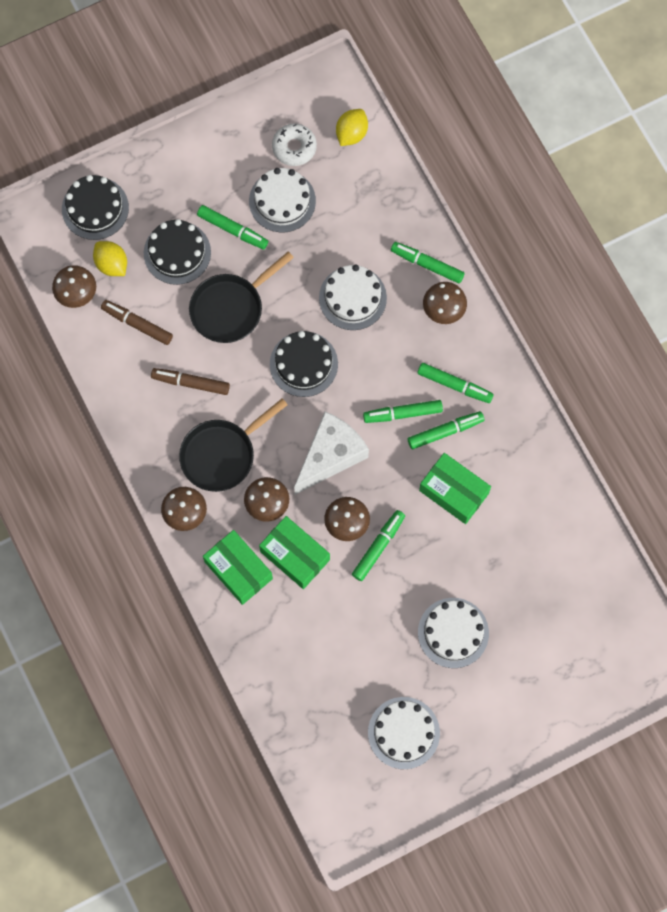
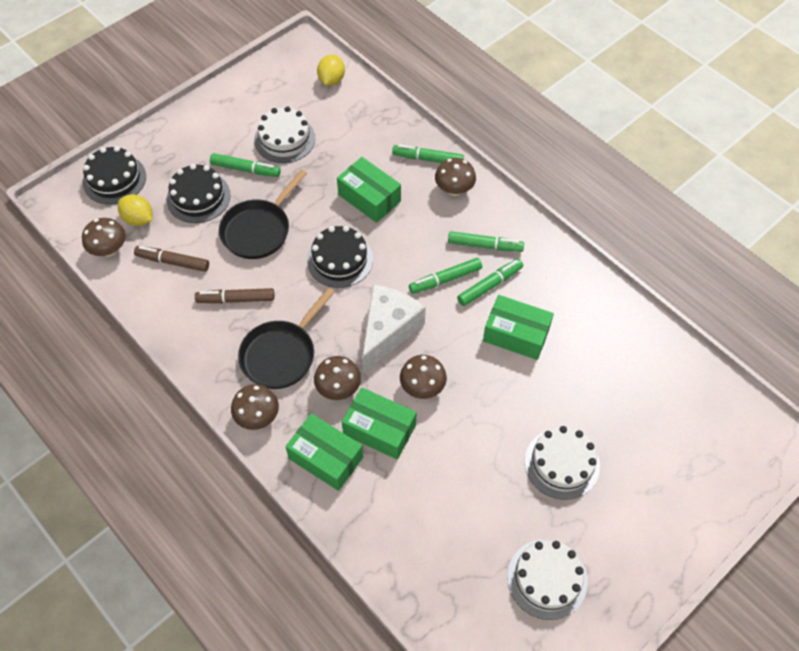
camera: 15 degrees left, 15 degrees down
(294, 147) = (284, 99): white donut -> none
(352, 298) = (369, 198): white cake -> green box
(378, 547) = (460, 401): green marker -> none

